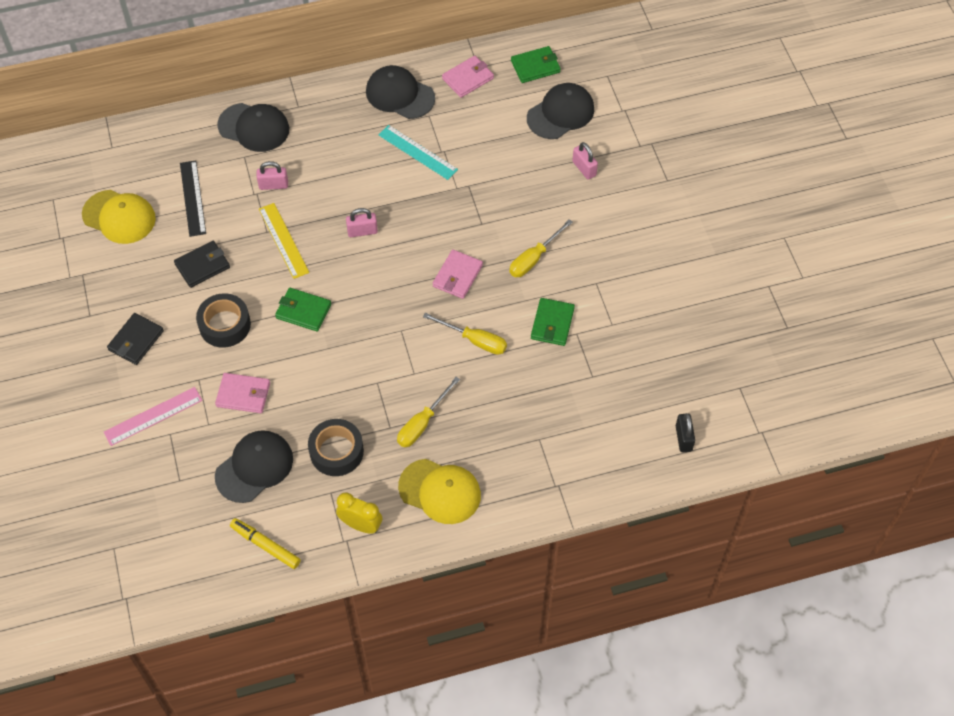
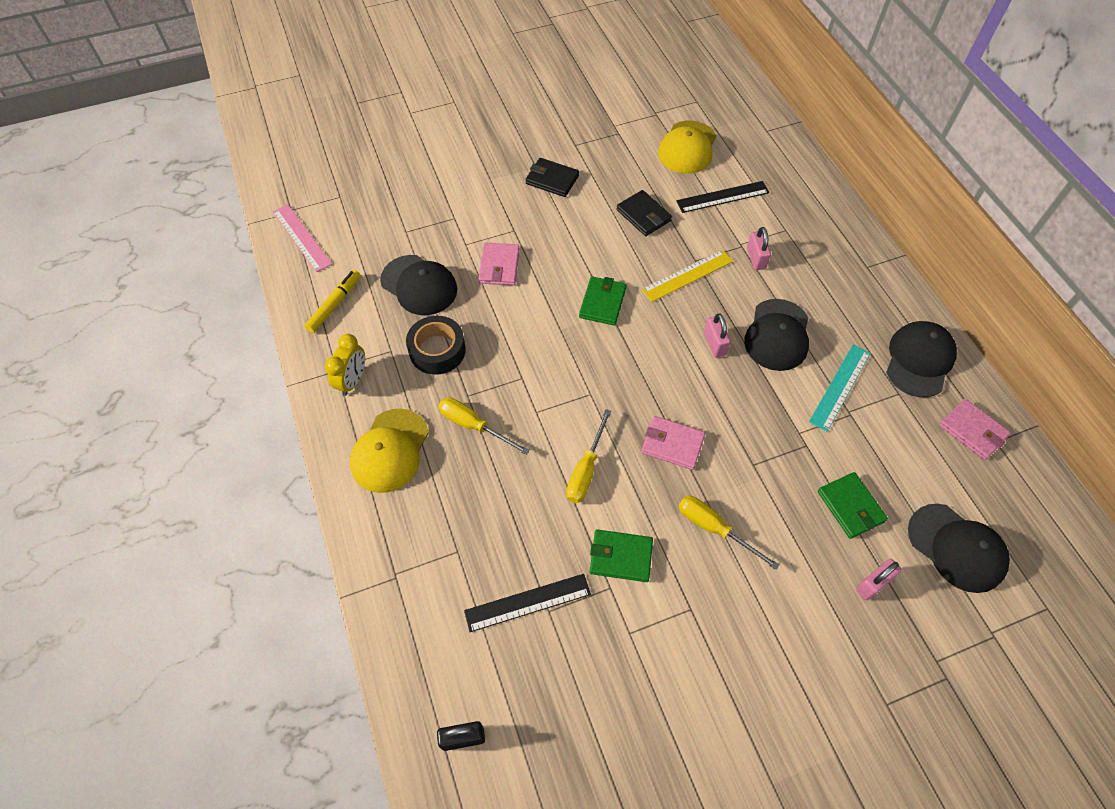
camera: 85 degrees right, 0 degrees up
(153, 416) = (472, 203): pink ruler -> pink ruler (302, 237)
(225, 325) = (577, 241): black tape -> none
(254, 127) = (826, 233): black cap -> black cap (777, 335)
(535, 66) = (1025, 510): green wallet -> green wallet (850, 506)
(585, 390) = (527, 602): none -> black ruler

